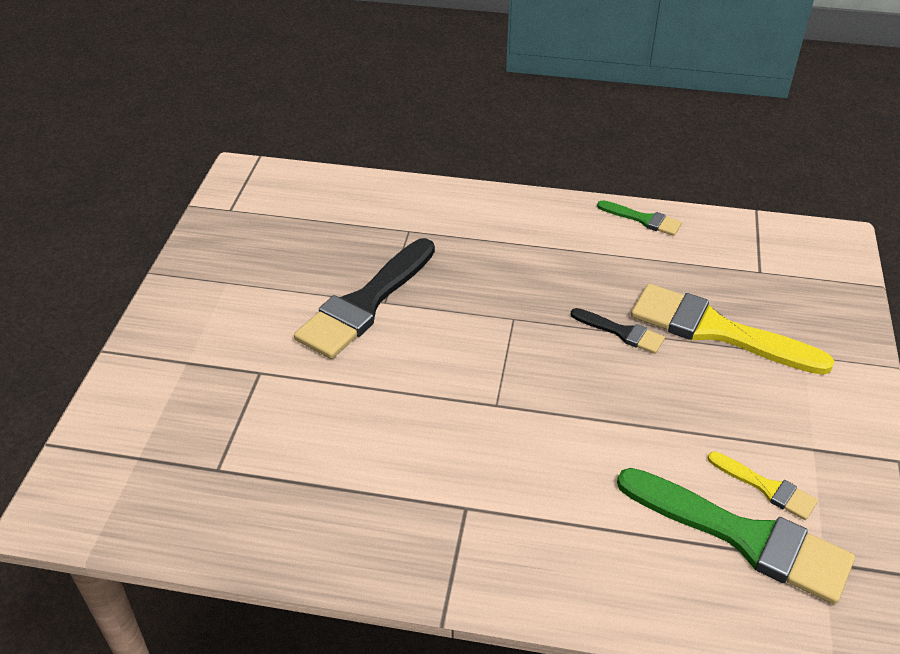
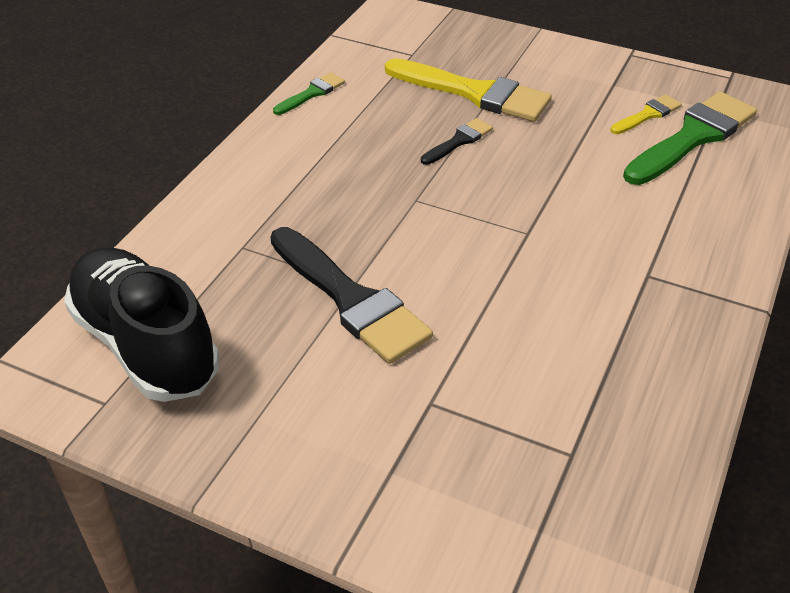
camera: 75 degrees left, 0 degrees up
(288, 212) = (145, 345): none -> black shoe
(716, 330) = (474, 93): yellow brush -> yellow brush turned 105 degrees counterclockwise

